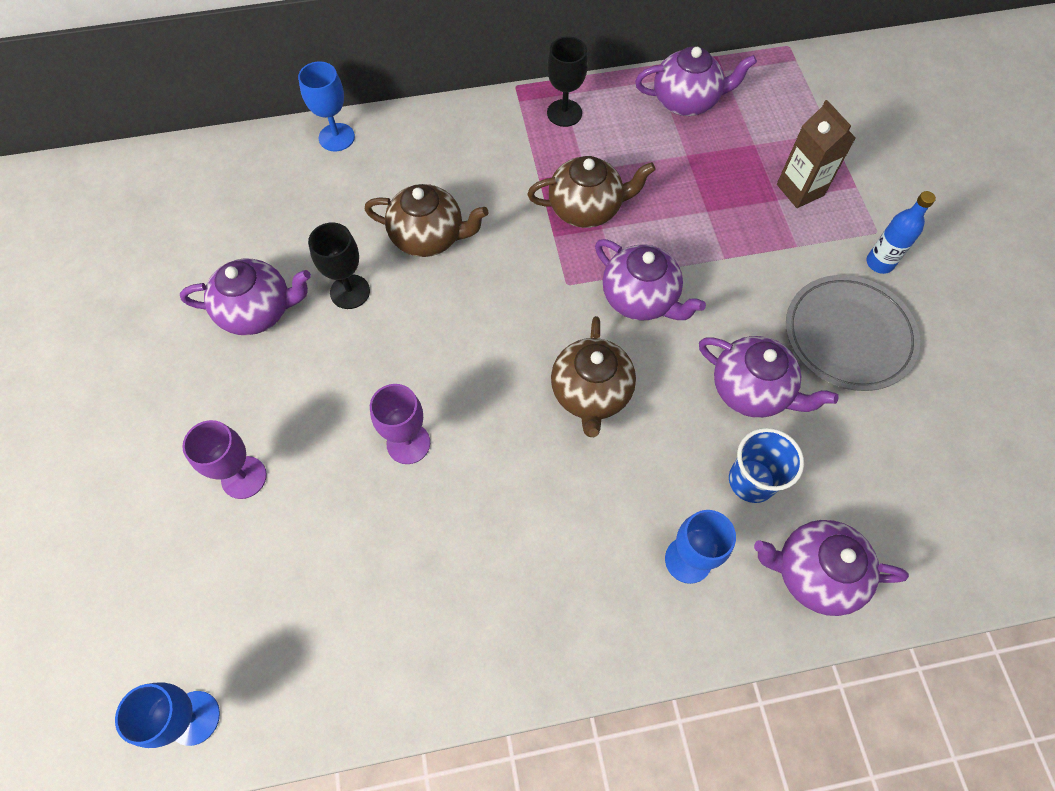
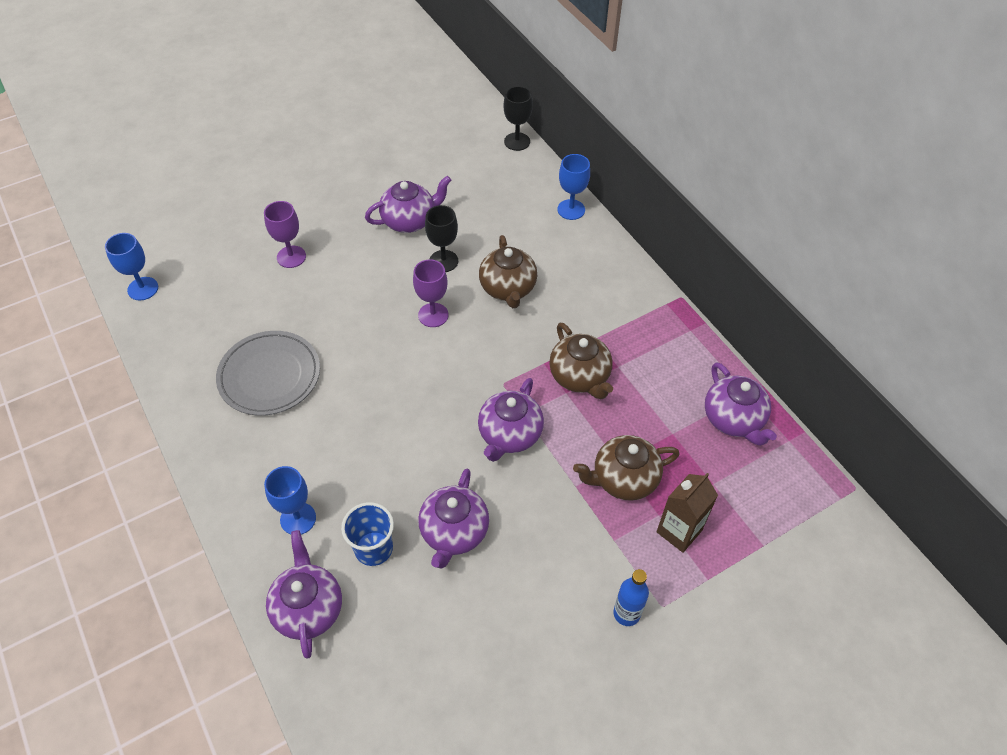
camera: 70 degrees right, 10 degrees down
(258, 311) = (410, 221): purple teapot -> purple teapot turned 90 degrees counterclockwise
(408, 443) = (339, 330): purple goblet -> purple goblet (433, 315)
(564, 113) = (670, 336): black goblet -> black goblet (517, 141)
(590, 393) = (413, 423): brown teapot -> brown teapot (623, 479)
(848, 335) = (536, 599): grey plate -> grey plate (269, 376)

